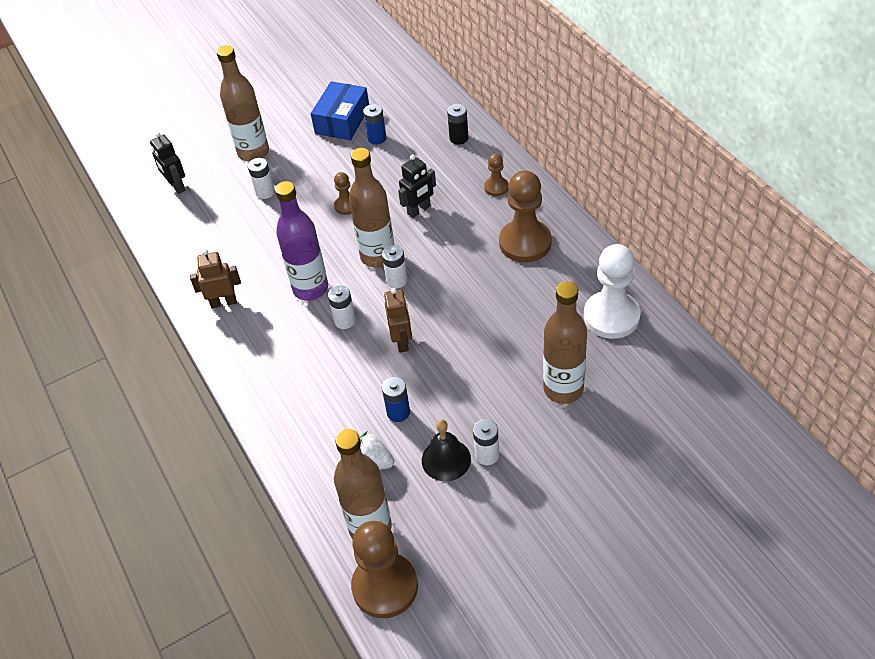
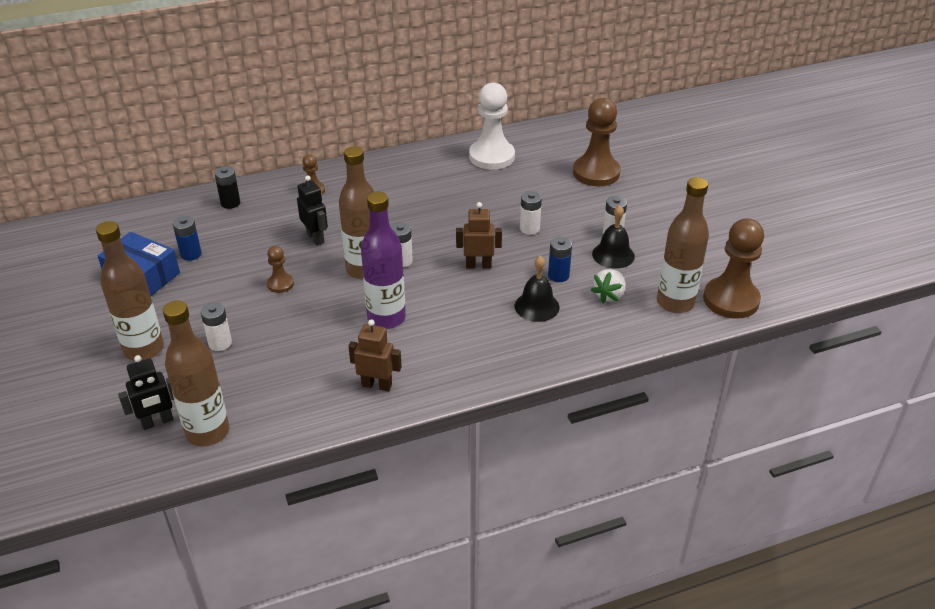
camera: 85 degrees left, 10 degrees down
(223, 302) = (377, 385): brown robot -> brown robot turned 105 degrees clockwise
(344, 400) = (537, 306): none -> black bell
(345, 321) = (439, 298): white battery -> white battery (529, 228)
(525, 243) = (391, 185): brown pawn -> brown pawn (596, 173)
(563, 389) = (557, 189): brown bottle -> brown bottle (207, 432)

